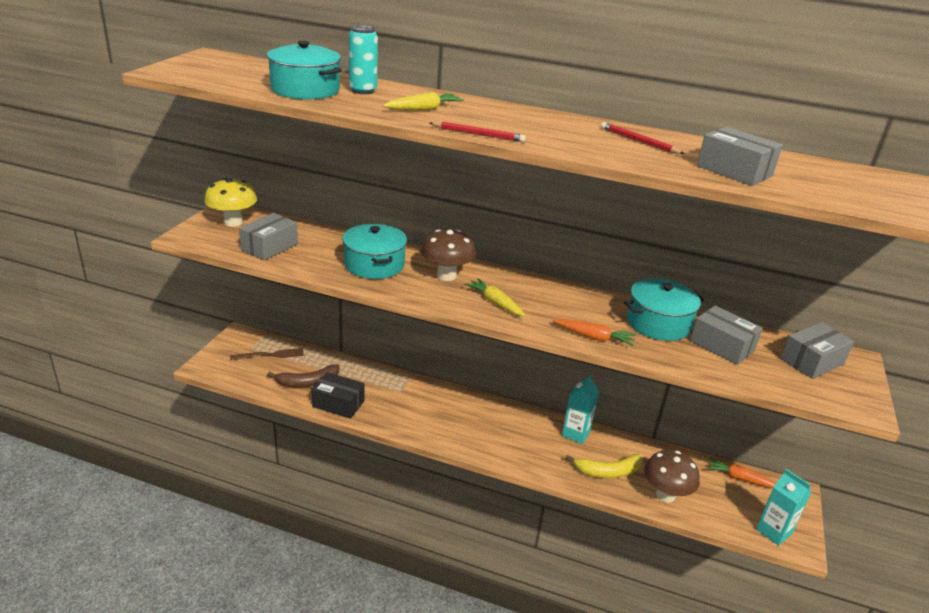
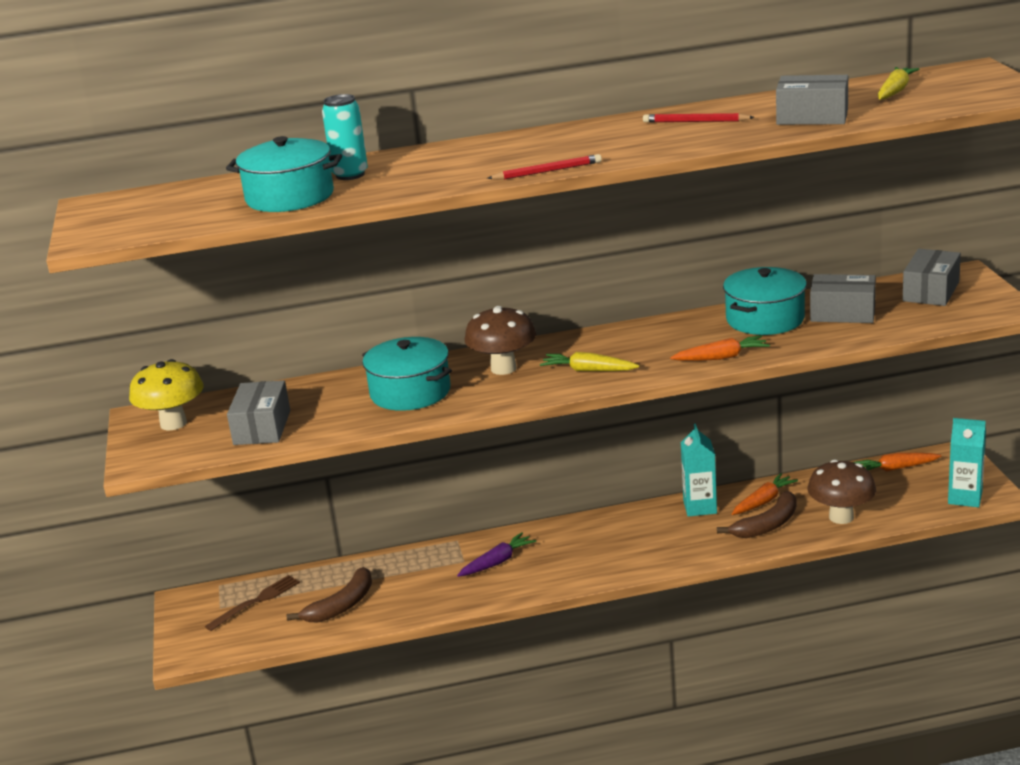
camera: 25 degrees left, 5 degrees down
(338, 404) = (406, 607): black box -> none
(417, 403) = (497, 562): none -> purple carrot
(424, 109) = (449, 169): yellow carrot -> yellow carrot (895, 91)
(607, 471) = (767, 525): yellow banana -> brown banana
(622, 452) = (763, 501): none -> orange carrot

